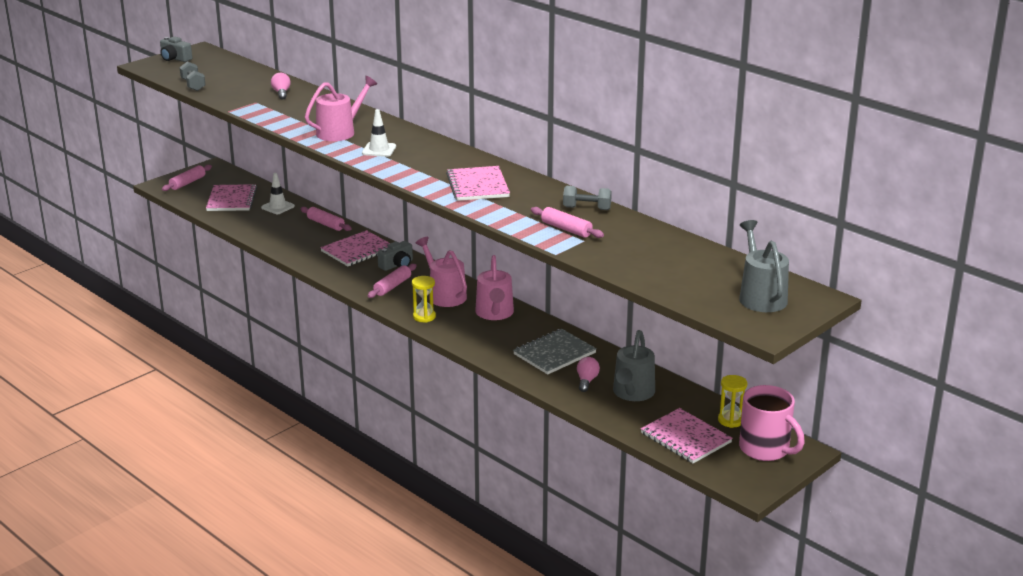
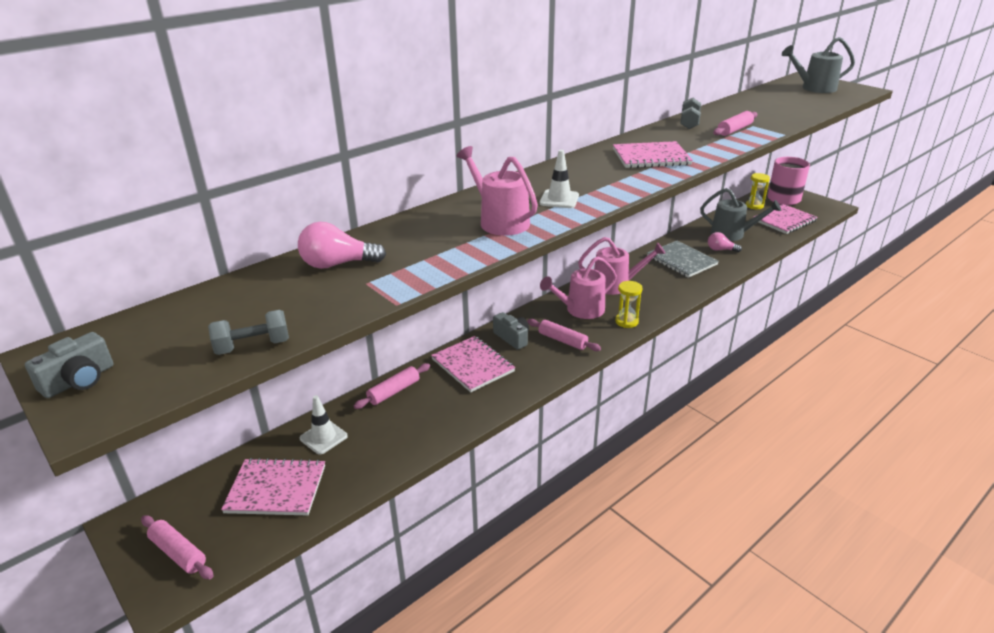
camera: 85 degrees left, 5 degrees up
(281, 93) = (337, 264): pink light bulb -> pink light bulb, size x1.53

